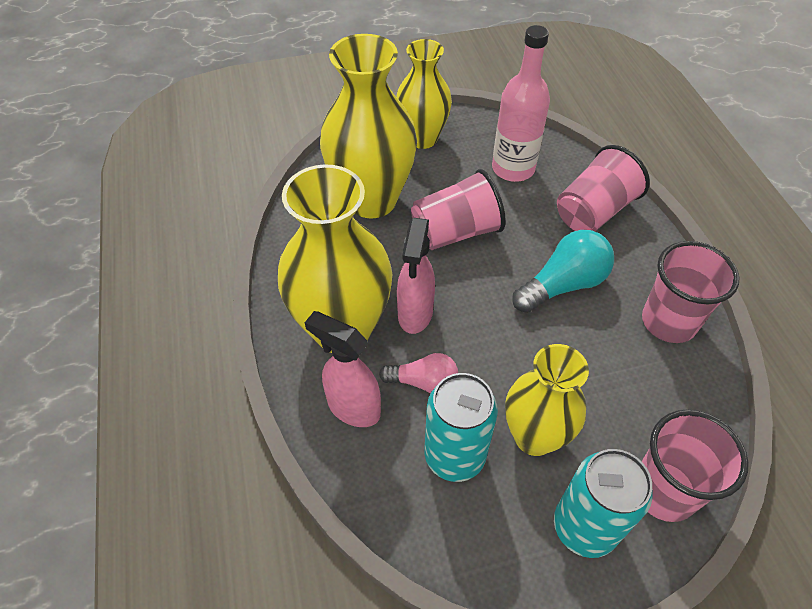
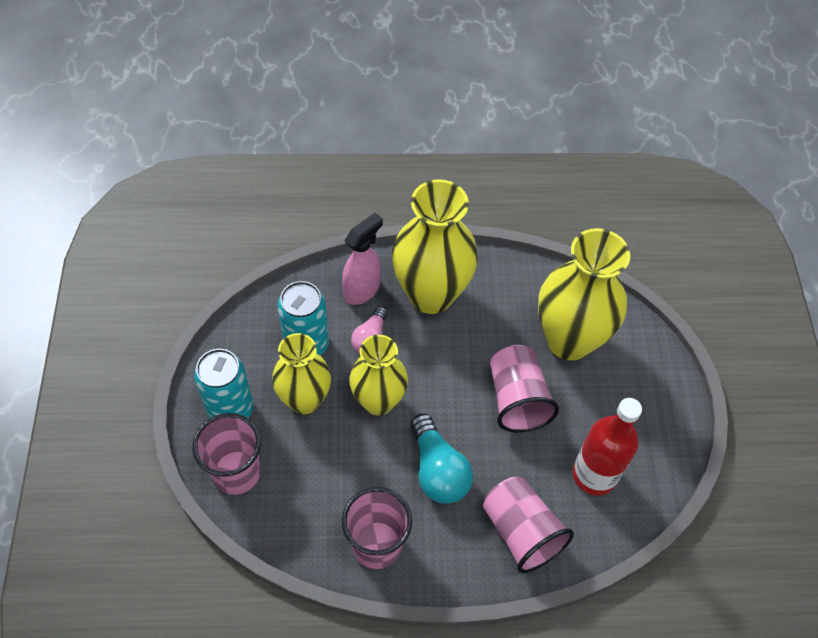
camera: 100 degrees right, 5 degrees up
(415, 314) = (434, 347): pink spray bottle -> none
(422, 138) = (650, 401): yellow vase -> yellow vase (378, 401)
(513, 168) = (594, 475): pink bottle -> red bottle

